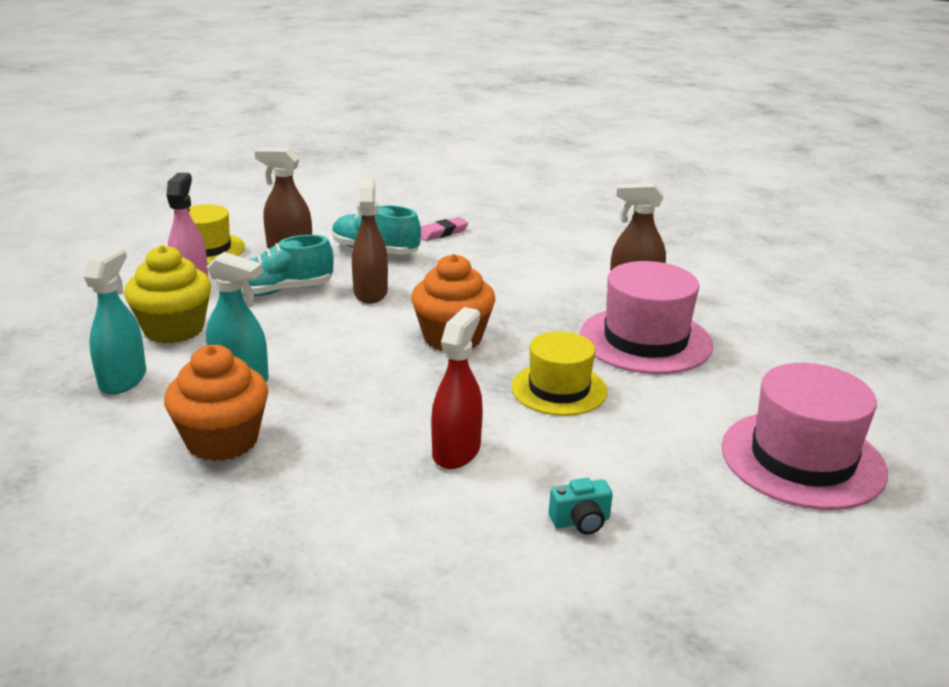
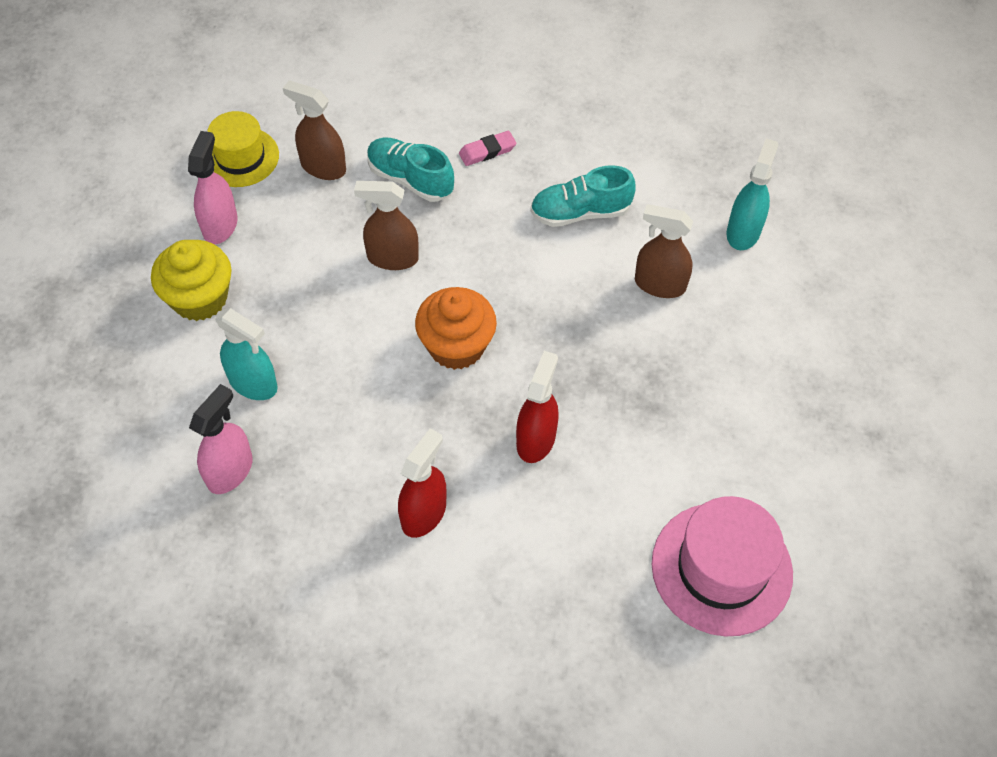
camera: 10 degrees right, 30 degrees up
(123, 380) = (151, 372): turquoise spray bottle -> turquoise spray bottle (743, 232)
(222, 441) = (230, 471): orange cupcake -> pink spray bottle
(281, 291) = (306, 244): turquoise shoe -> turquoise shoe (580, 212)
(370, 292) = (392, 258): brown spray bottle -> brown spray bottle turned 90 degrees counterclockwise
(559, 389) = (536, 439): yellow hat -> red spray bottle
(581, 521) = (504, 616): turquoise camera -> none
(645, 340) = (641, 374): pink hat -> none

